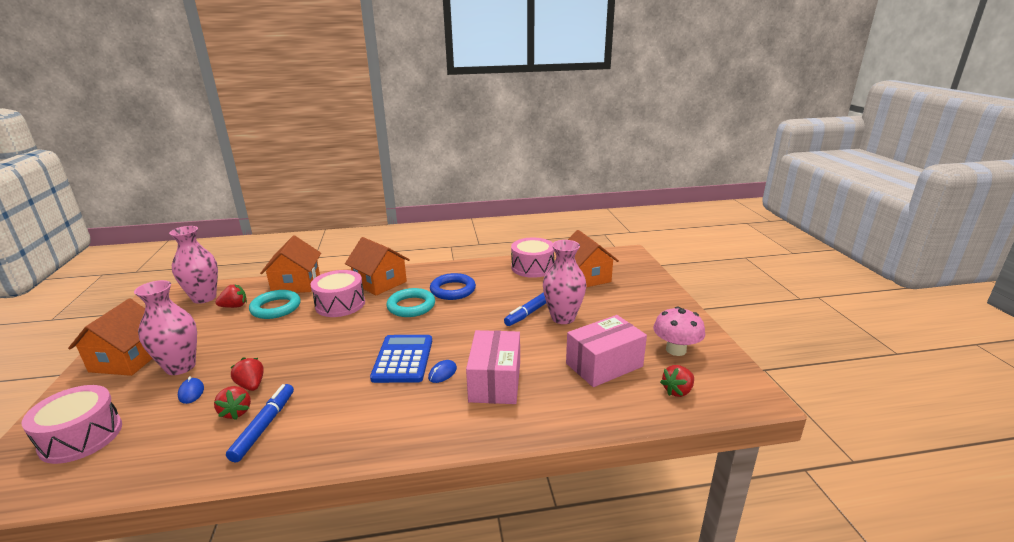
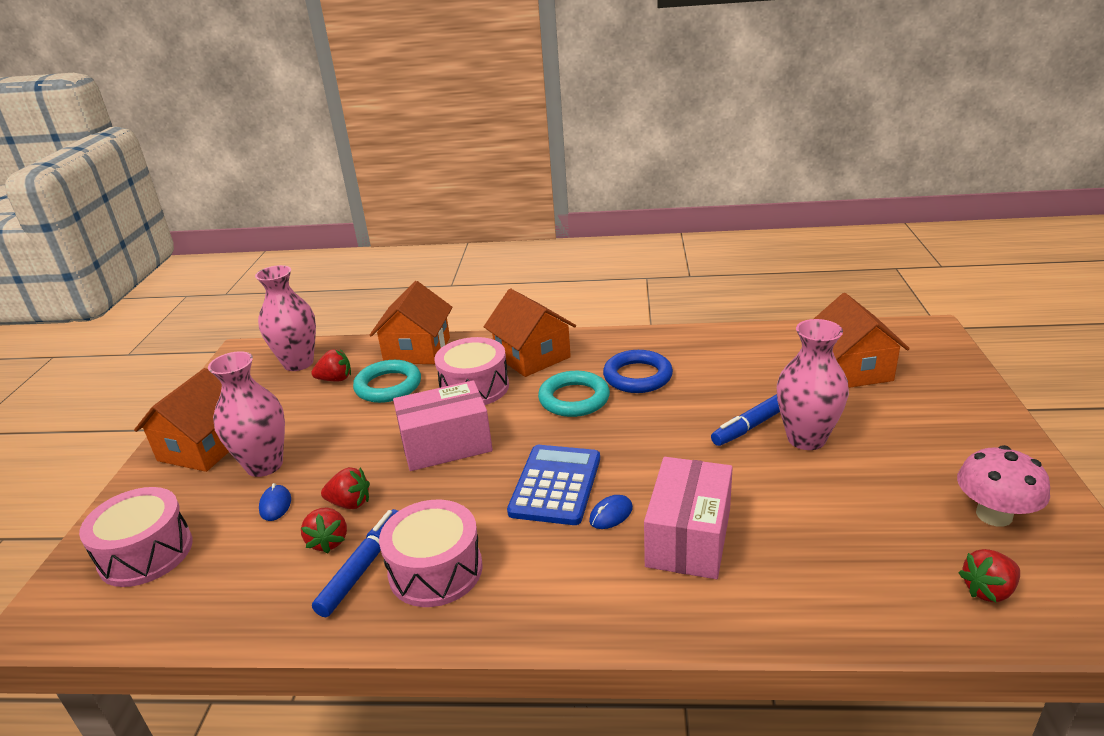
camera: 15 degrees right, 5 degrees up
(251, 385) = (350, 503): red strawberry -> red strawberry turned 120 degrees clockwise
(532, 267) = (765, 346): pink drum -> pink drum (435, 570)
(604, 365) = (866, 529): pink box -> pink box (446, 445)

